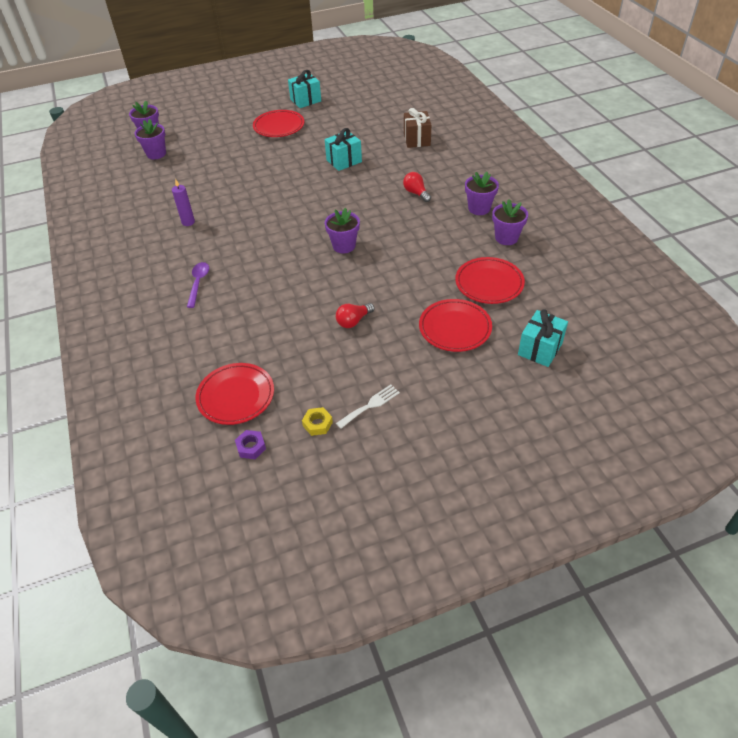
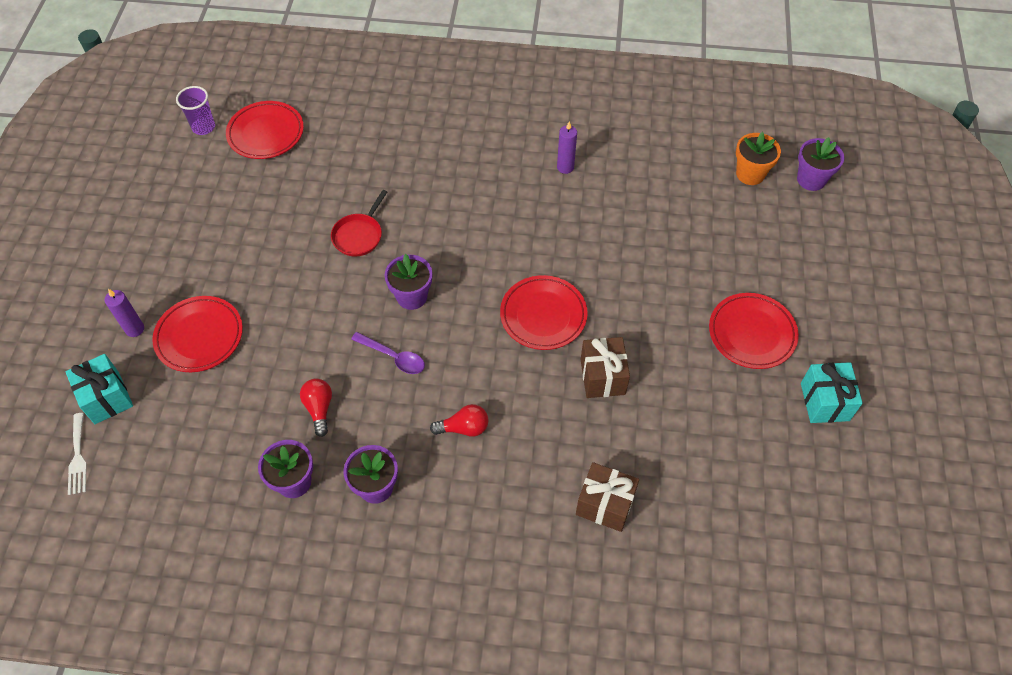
camera: 115 degrees right, 10 degrees up
(156, 154) = (750, 174): purple flower pot -> orange flower pot
(198, 283) = (445, 148): purple spoon -> purple spoon (393, 357)
(251, 447) = (203, 127): purple nut -> purple cup
(310, 291) = (359, 235): none -> red pan
(317, 424) = (186, 177): yellow nut -> none
(344, 161) = (602, 377): turquoise gift -> brown gift
(353, 321) = (284, 254): red light bulb -> red light bulb (319, 409)
(370, 405) = (171, 221): white fork -> white fork (78, 457)
(479, 367) = (135, 329): none -> purple candle
(489, 283) = (234, 410): red plate -> red plate (543, 315)

